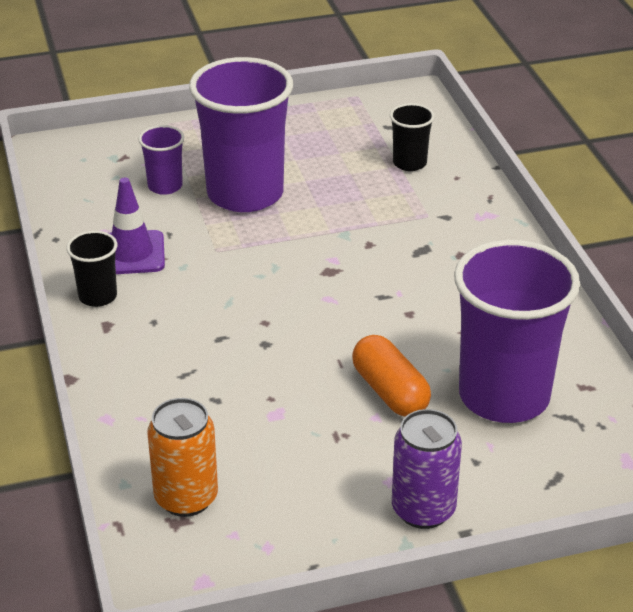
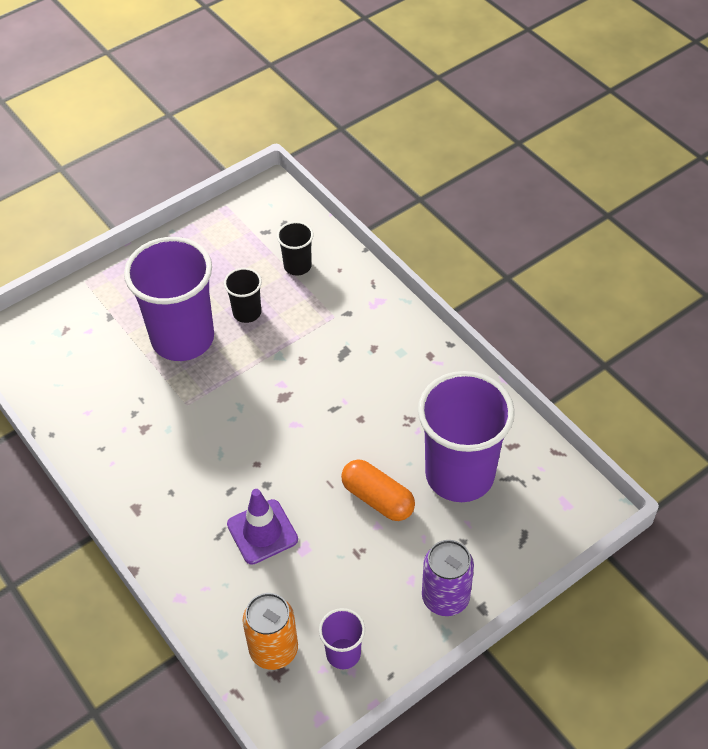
camera: 20 degrees left, 15 degrees up
(98, 296) = (115, 482): black cup -> black cup (247, 312)
(131, 253) = (120, 429): purple traffic cone -> purple traffic cone (262, 532)
(165, 186) = (114, 350): purple cup -> purple cup (343, 653)

